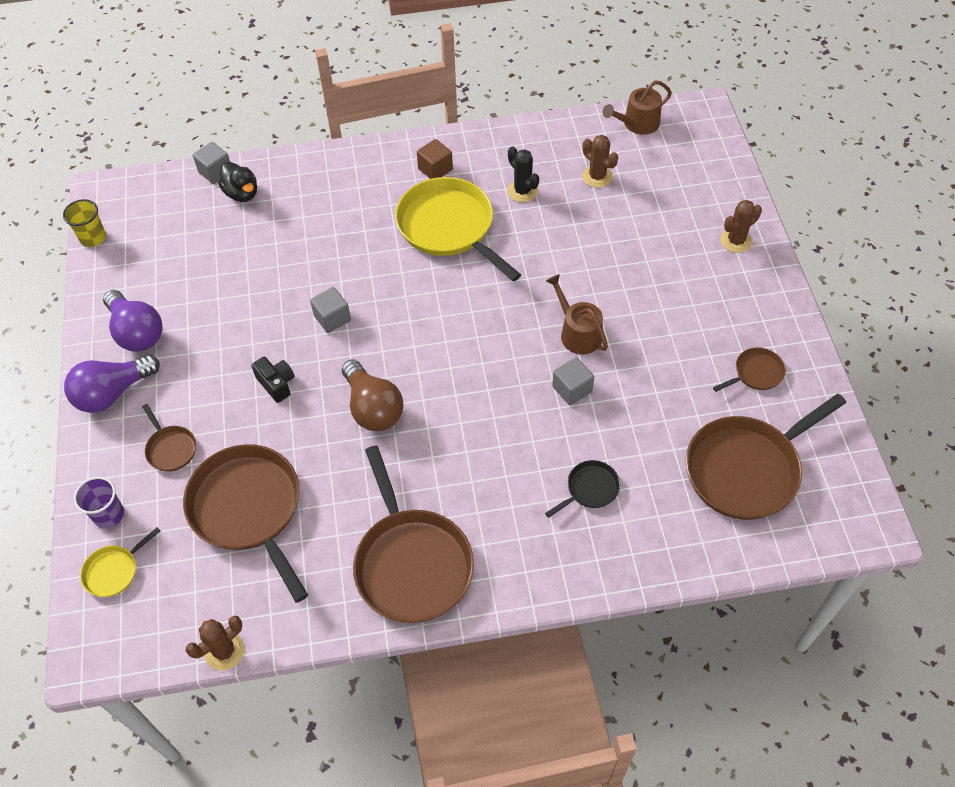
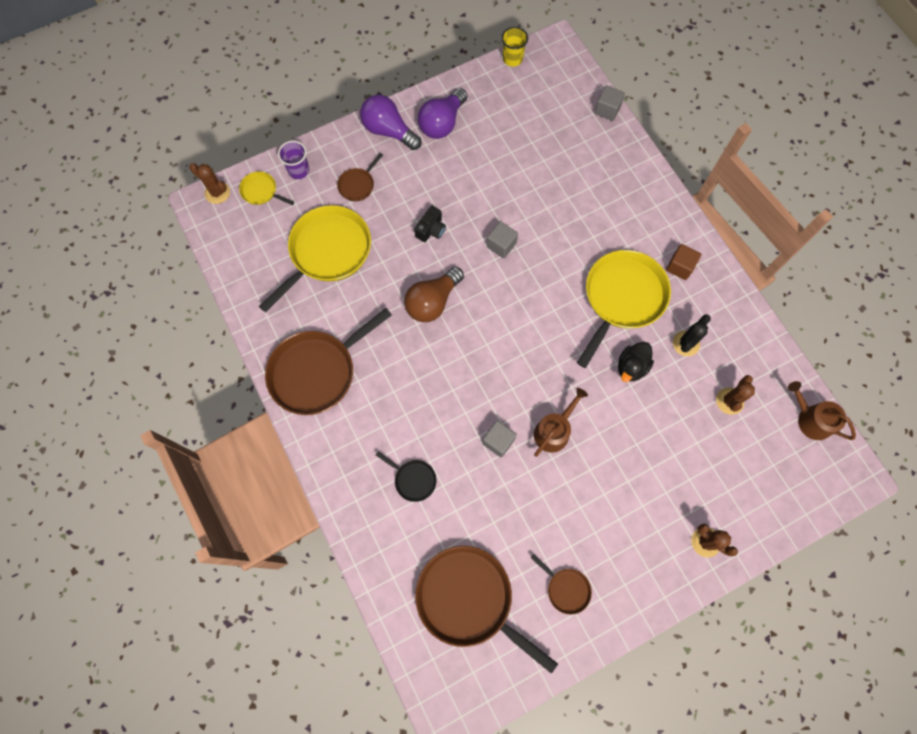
camera: 70 degrees right, 15 degrees up
(224, 651) = (225, 278): brown cactus -> brown cactus (217, 193)
(242, 193) = (593, 136): black duck -> black duck (631, 367)
(248, 509) = (327, 252): brown pan -> yellow pan

